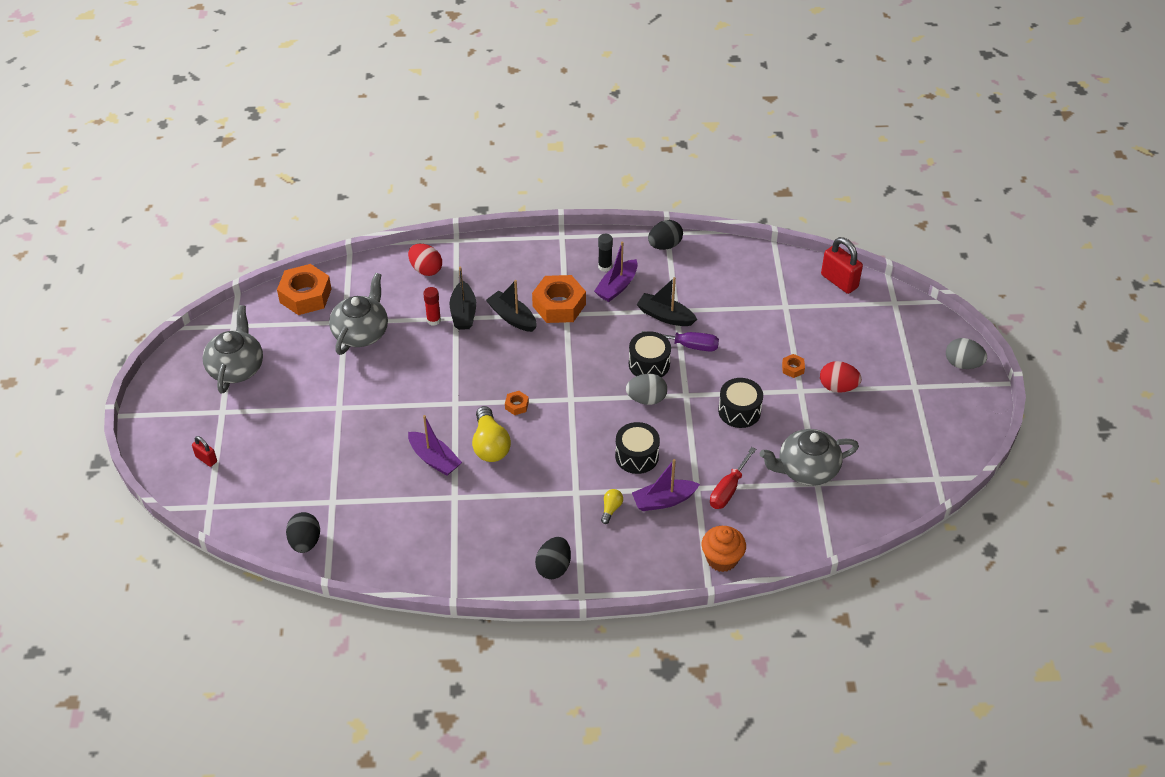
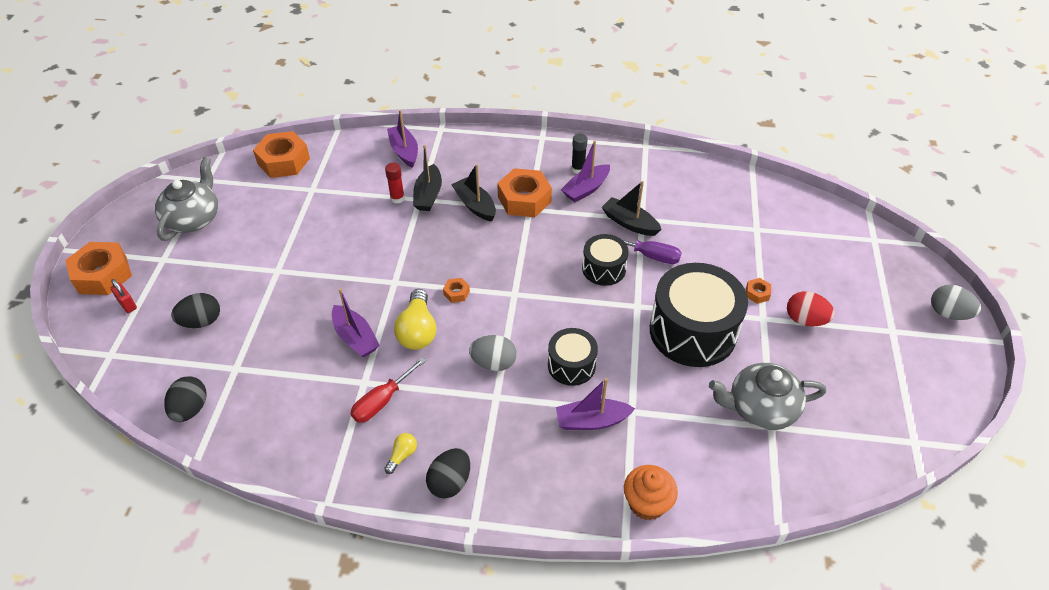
camera: 10 degrees right, 0 degrees up
(169, 434) = (103, 275): none -> orange nut
(361, 332) = (324, 201): grey teapot -> none
(426, 269) = (404, 151): red egg -> purple boat
(611, 509) = (530, 422): yellow light bulb -> yellow light bulb (402, 455)
(646, 399) = (594, 304): grey egg -> grey egg (493, 363)
(664, 245) = (641, 156): black egg -> black egg (201, 321)
(728, 489) = (667, 419): red screwdriver -> red screwdriver (382, 401)
(739, 411) = (692, 331): black drum -> black drum, size x1.86
(839, 281) = (816, 211): red padlock -> none

